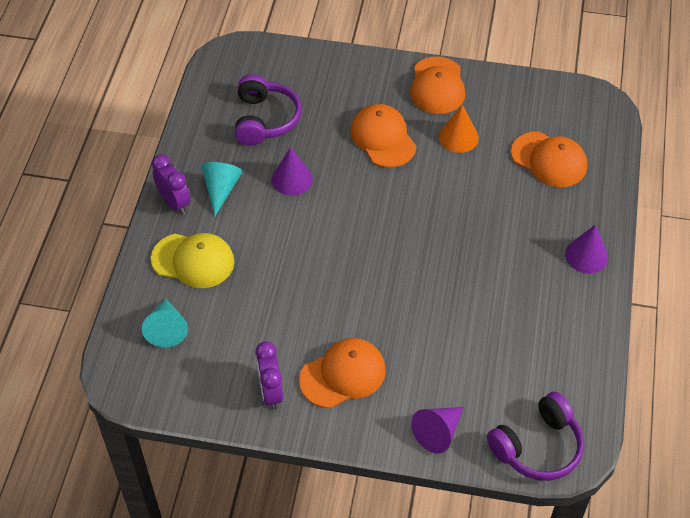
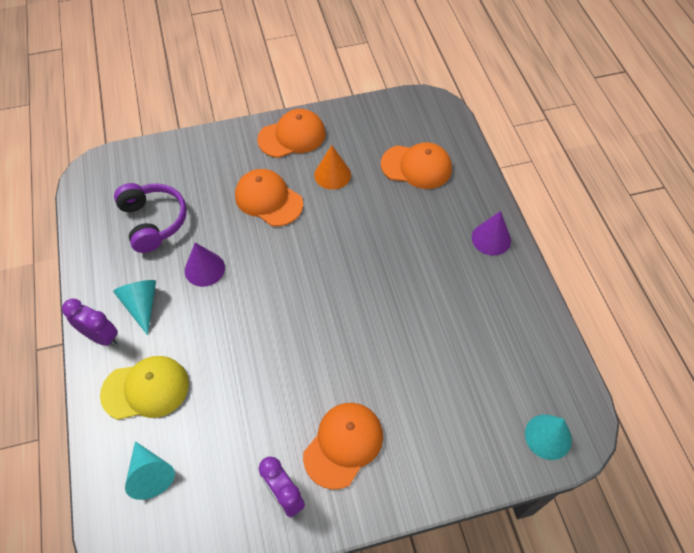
camera: 25 degrees left, 5 degrees up
(437, 86) = (292, 136): orange cap -> orange cap turned 90 degrees counterclockwise
(438, 432) = (457, 464): purple cone -> none
(537, 446) = (548, 436): purple headphones -> turquoise cone

